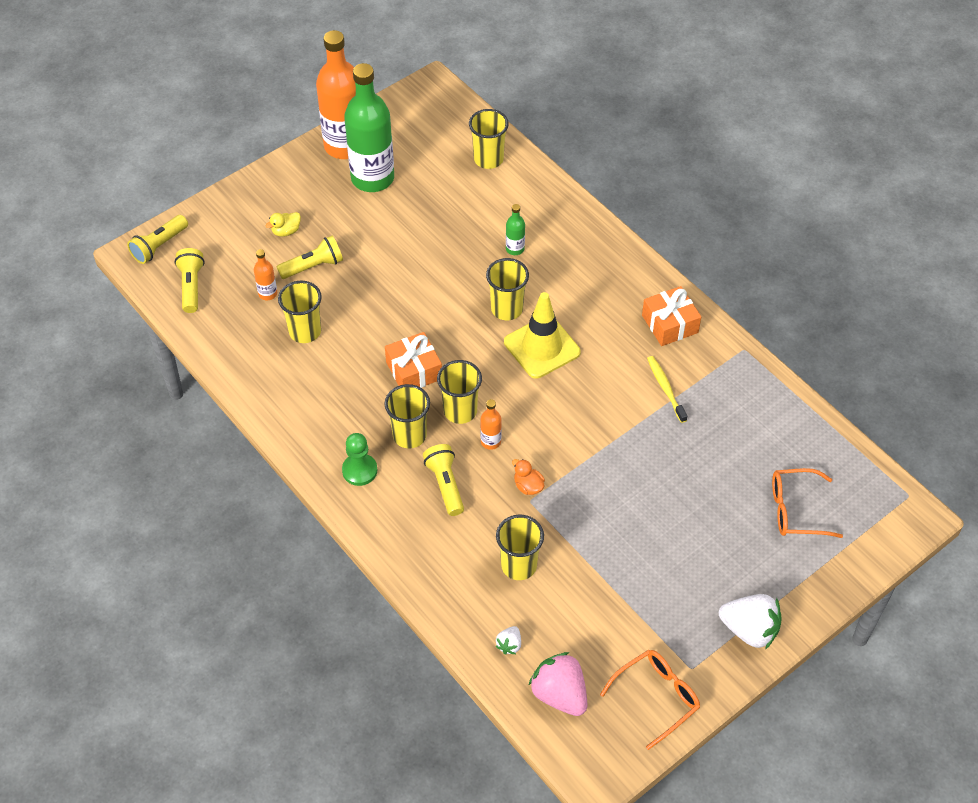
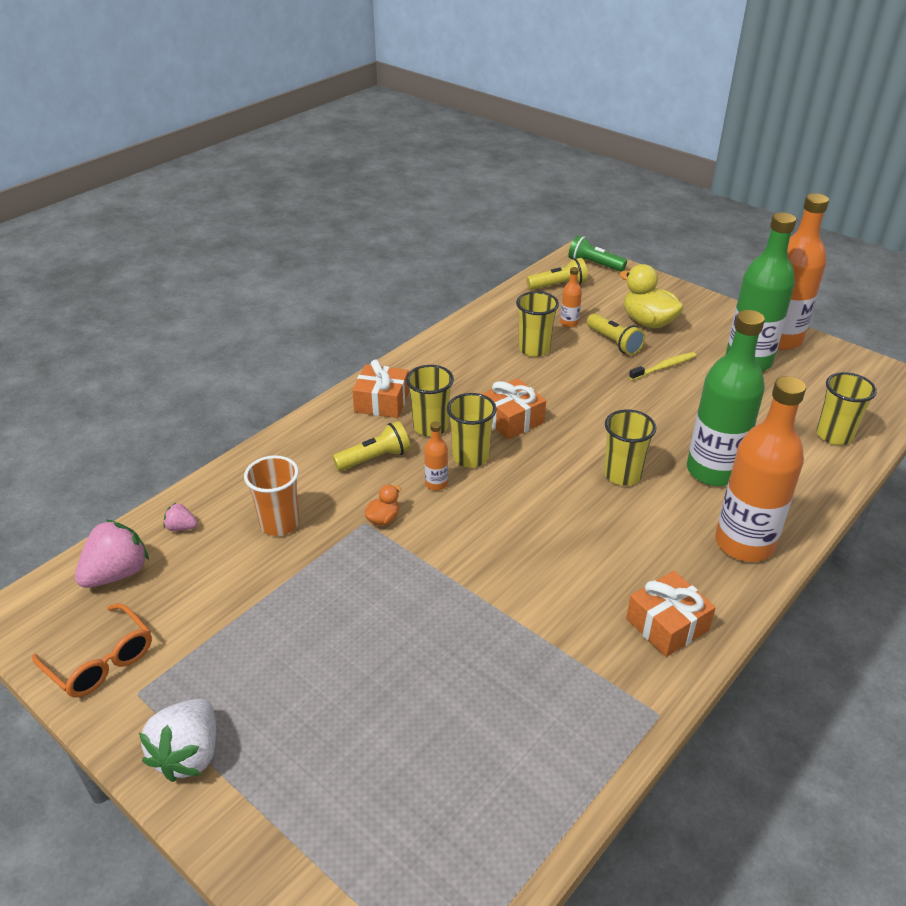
camera: 80 degrees right, 15 degrees down
(159, 246) = (594, 264): yellow flashlight -> green flashlight
(286, 231) = (648, 322): yellow duck -> yellow duck, size x2.01
(359, 470) = (382, 402): green pawn -> orange gift
(509, 645) = (181, 527): white strawberry -> pink strawberry
(515, 249) = (713, 471): green bottle -> green bottle, size x2.40
(519, 565) = (279, 523): yellow cup -> orange cup
(542, 347) = (579, 508): yellow traffic cone -> none
(599, 256) = (744, 543): none -> orange bottle
(665, 388) = (558, 629): yellow toothbrush -> yellow toothbrush (664, 367)
(797, 510) = (389, 803): orange glasses -> none

